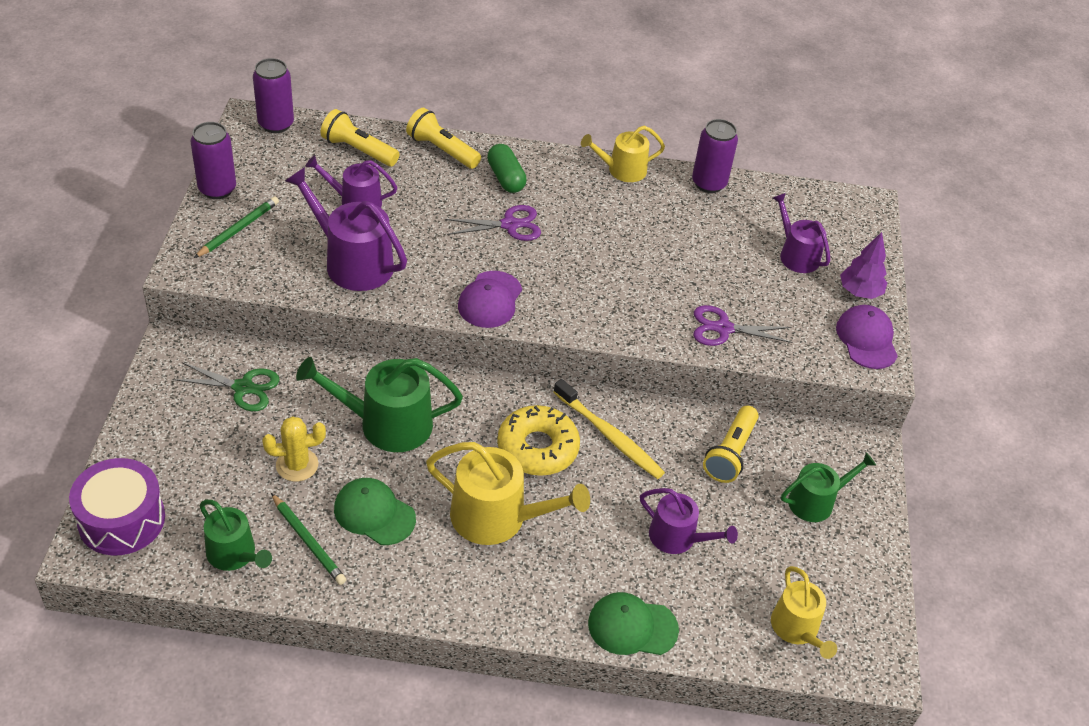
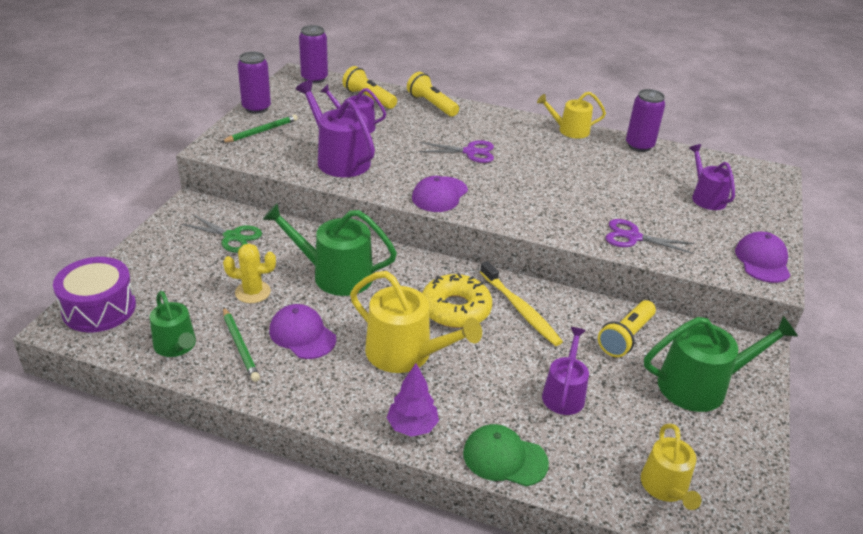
camera: 15 degrees right, 10 degrees down
(374, 513) = (302, 335): green cap -> purple cap
(506, 178) = (476, 125): green capsule -> none
(678, 538) = (564, 393): purple watering can -> purple watering can turned 120 degrees counterclockwise
(816, 501) = (700, 385): green watering can -> green watering can, size x1.59
(859, 292) = (760, 228): purple tree -> purple tree (412, 426)

